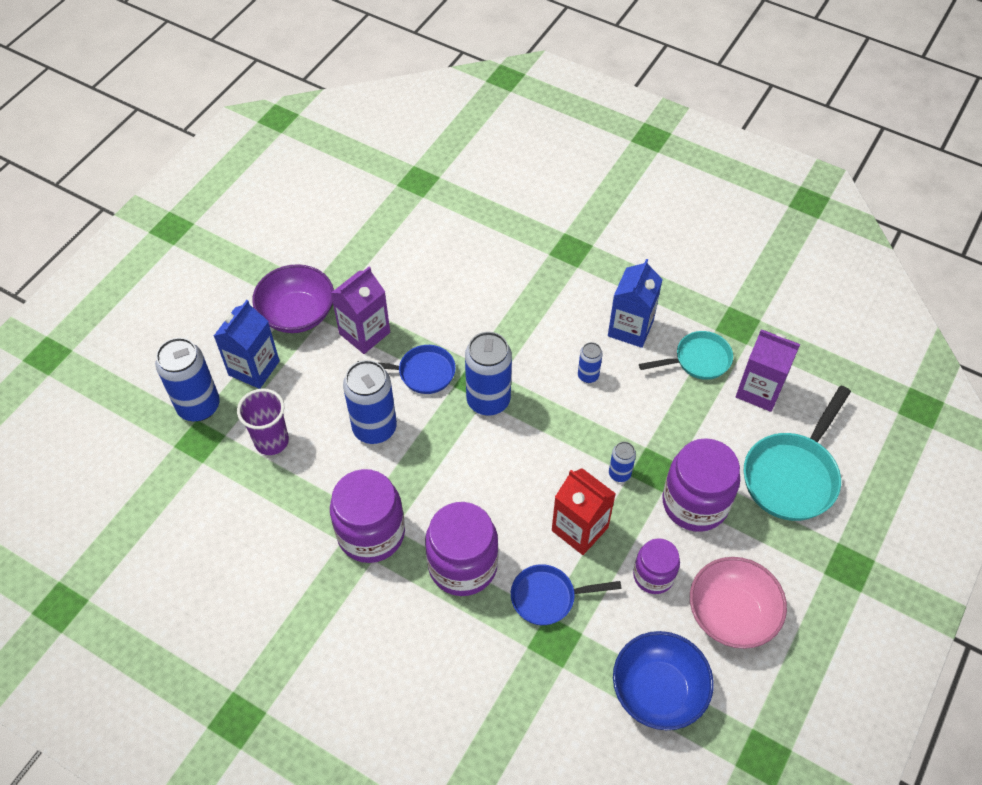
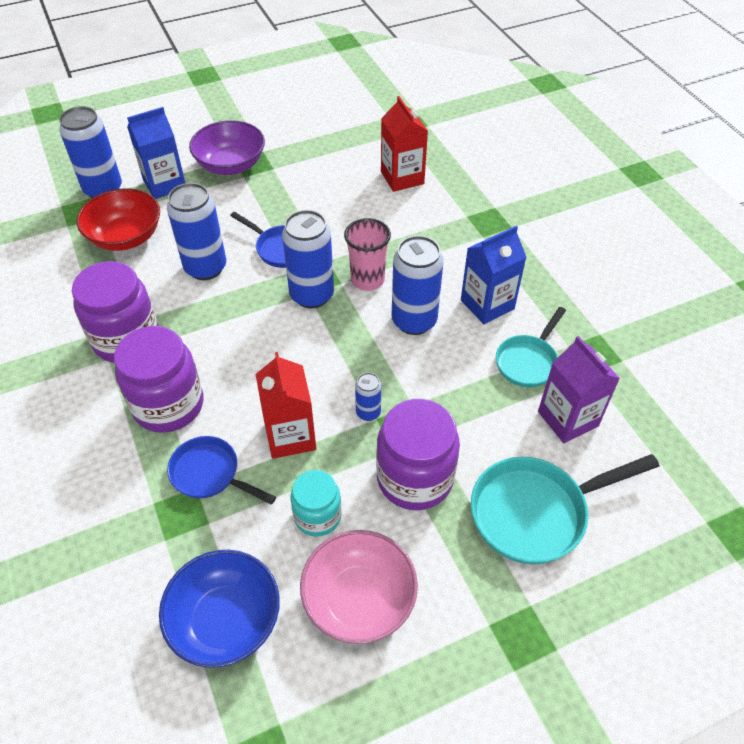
camera: 35 degrees right, 5 degrees down
(271, 441) = (126, 237): purple cup -> red bowl
(364, 333) = (265, 200): purple carton -> none
(464, 244) = (402, 178): none -> red carton
(520, 360) = (367, 280): none -> pink cup
(588, 376) = (414, 321): blue can -> blue can, size x2.01
(653, 575) = (317, 516): purple jar -> turquoise jar
(698, 360) = (528, 361): turquoise pan -> turquoise pan turned 105 degrees clockwise

